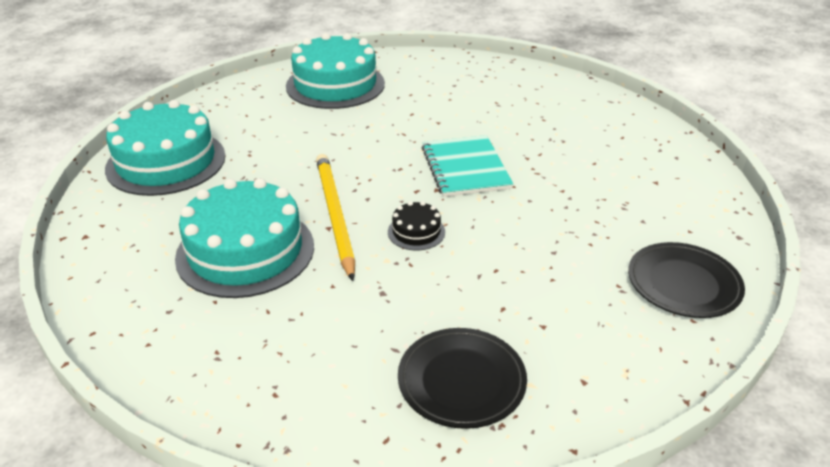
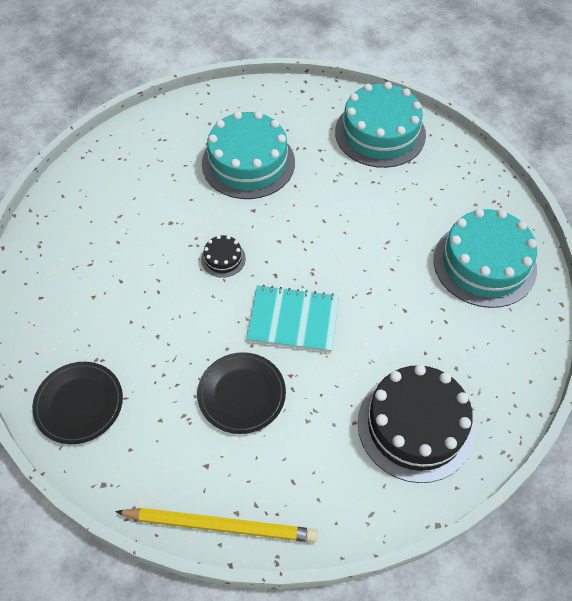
camera: 110 degrees right, 20 degrees up
(335, 216) = (265, 216): yellow pencil -> yellow pencil (220, 525)
(461, 381) = (78, 239): black plate -> black plate (241, 394)
(521, 94) = (415, 426): none -> black cake

